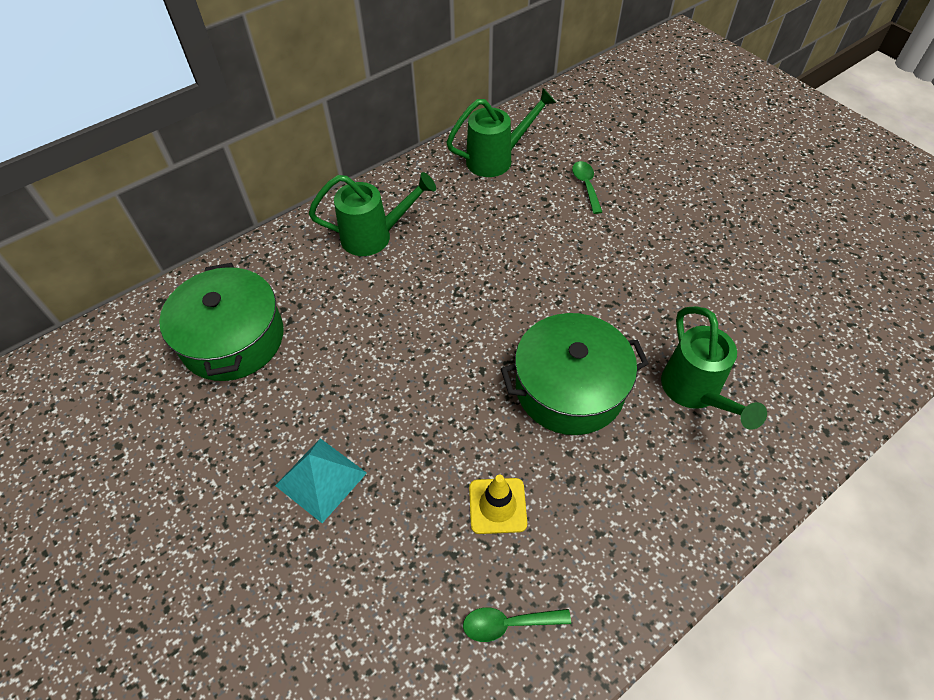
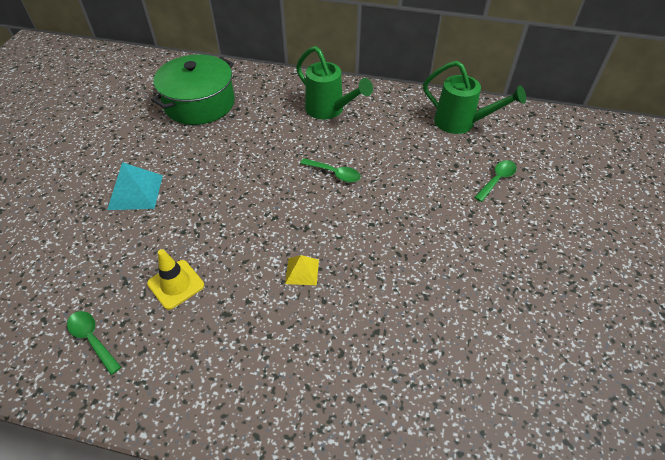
camera: 50 degrees right, 5 degrees down
(469, 288) = (335, 173): none -> green spoon
(569, 388) = (302, 271): green pot -> yellow pyramid
(695, 392) = (370, 352): green watering can -> none

